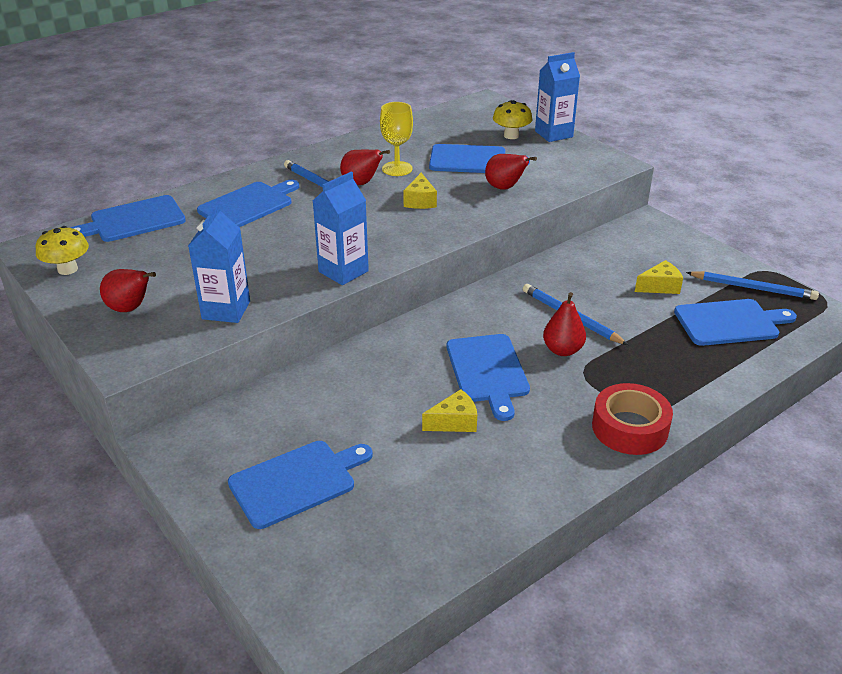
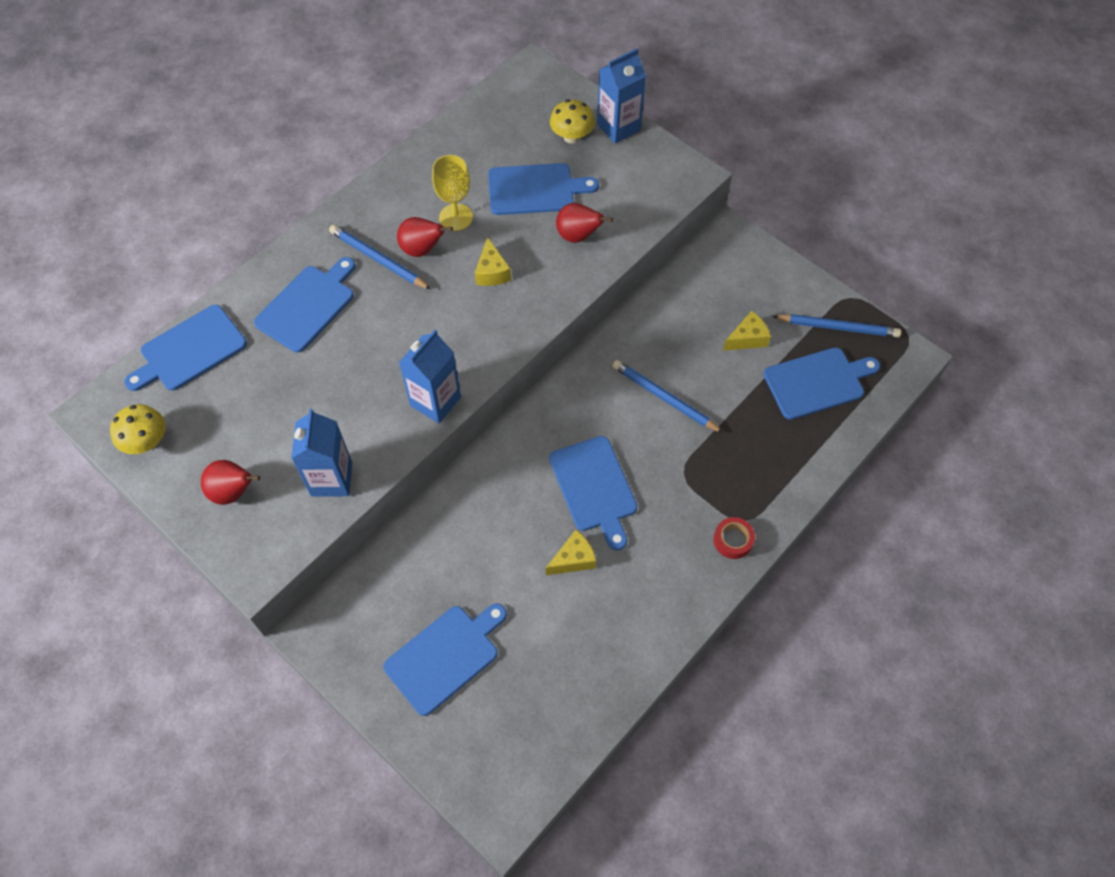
camera: 10 degrees left, 25 degrees up
(562, 350) = (661, 447): red pear -> none
(629, 428) = (733, 540): red tape -> red tape, size x0.57

